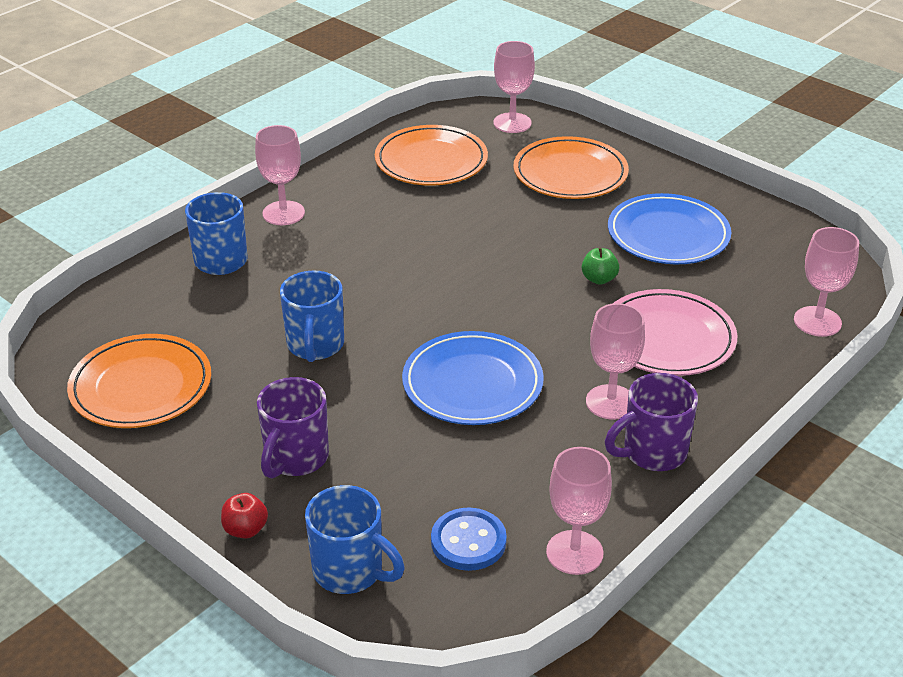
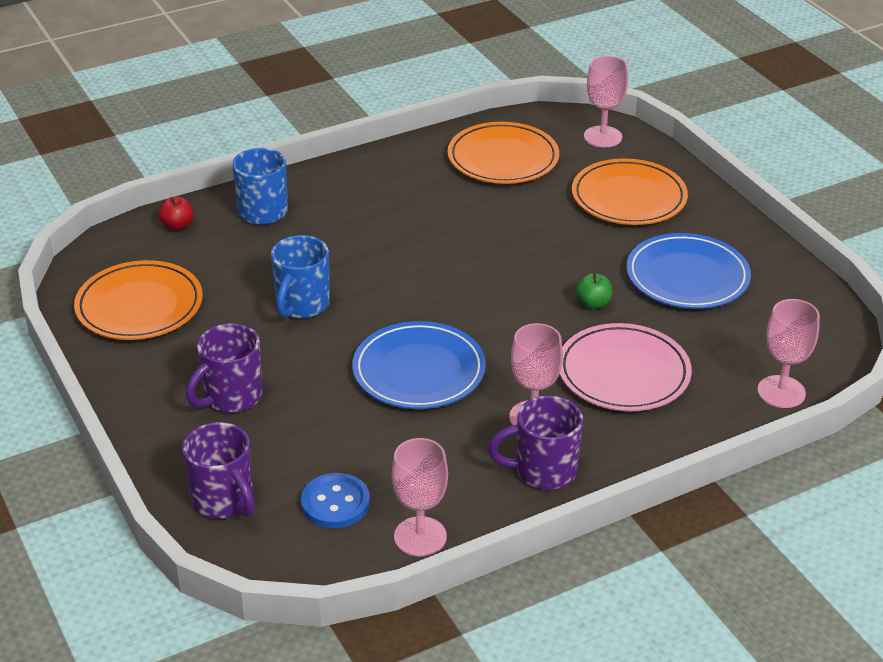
camera: 20 degrees right, 0 degrees up
(245, 529) = (159, 444): red apple -> red apple (177, 225)
(283, 213) = (341, 180): pink goblet -> none
(350, 571) = (224, 501): blue mug -> purple mug

